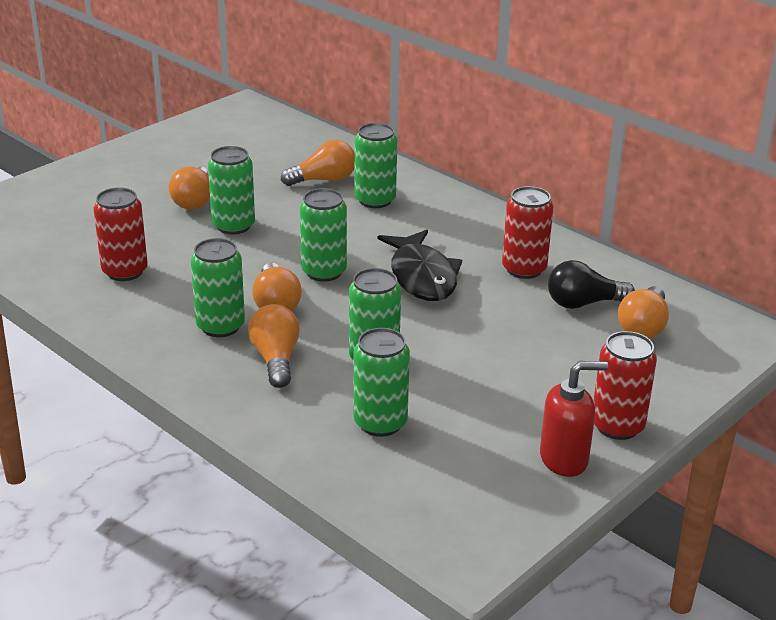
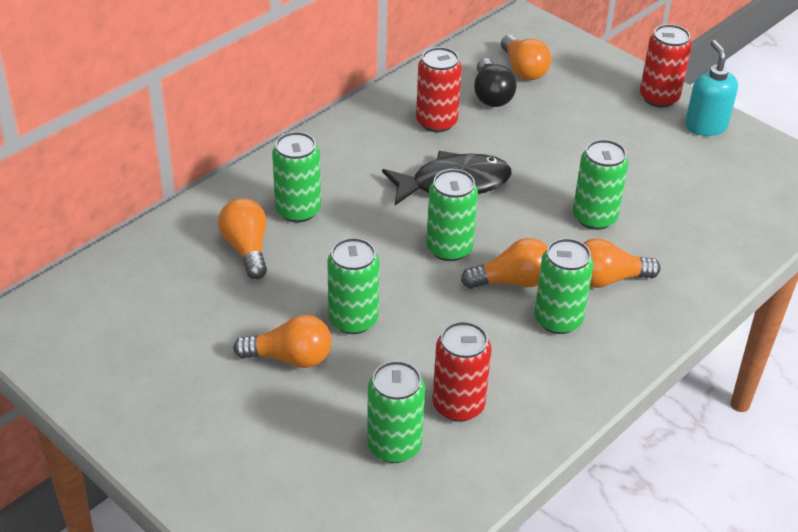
camera: 90 degrees left, 10 degrees up
(380, 423) = (686, 216): green can -> green can (394, 445)
(564, 459) = (705, 126): red soap dispenser -> turquoise soap dispenser
(643, 327) = (523, 69): orange light bulb -> orange light bulb turned 45 degrees clockwise

